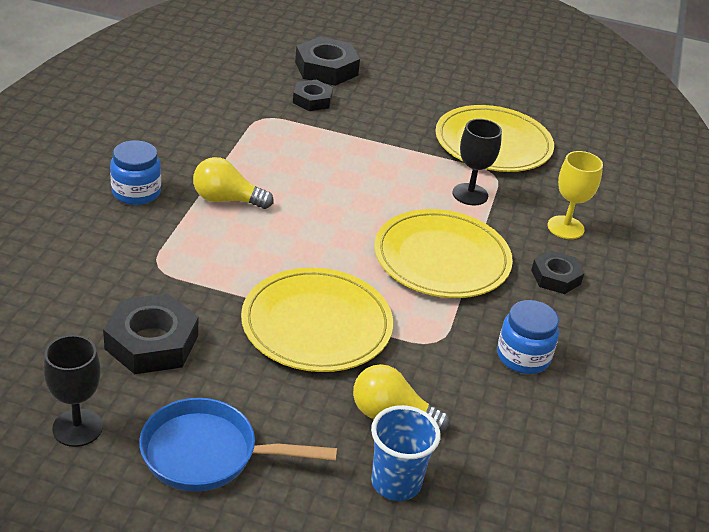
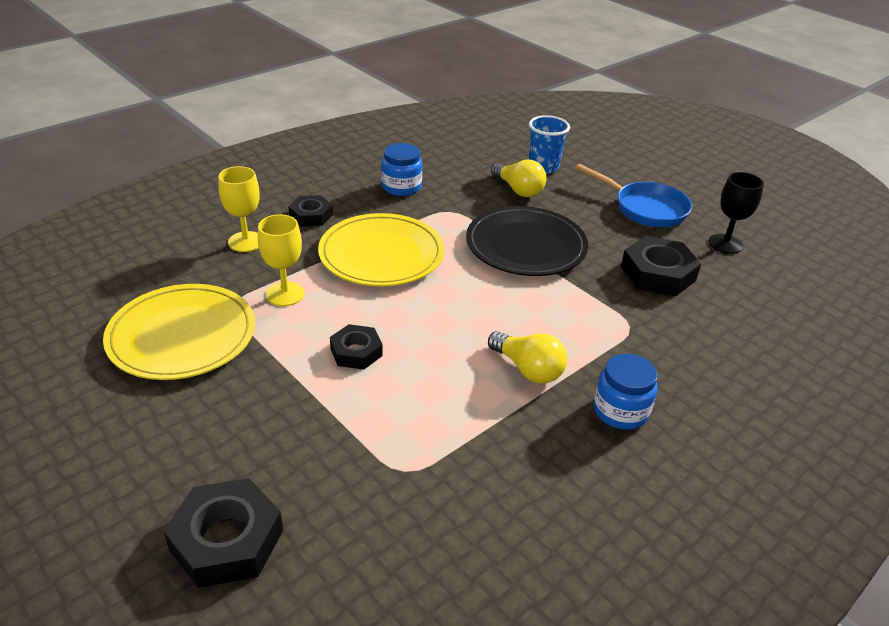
camera: 145 degrees left, 0 degrees up
(312, 100) = (312, 479): black nut -> black nut (356, 352)
(316, 324) = (526, 246): yellow plate -> black plate
(470, 194) = (285, 294): black goblet -> yellow goblet

